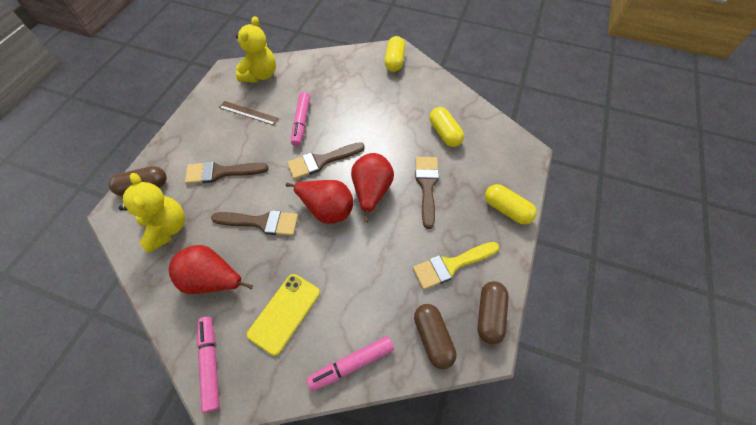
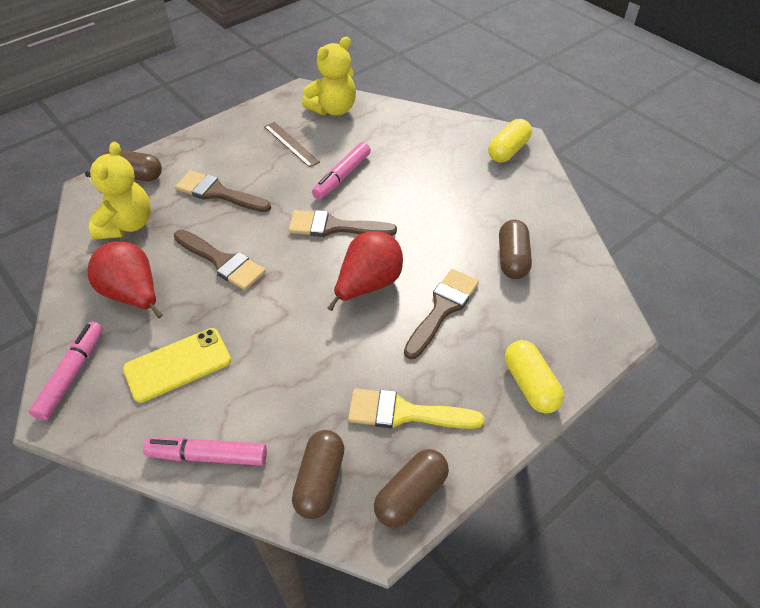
camera: 30 degrees right, 10 degrees down
(327, 209) = (302, 280): red pear -> none
(444, 133) = (512, 259): yellow capsule -> brown capsule

